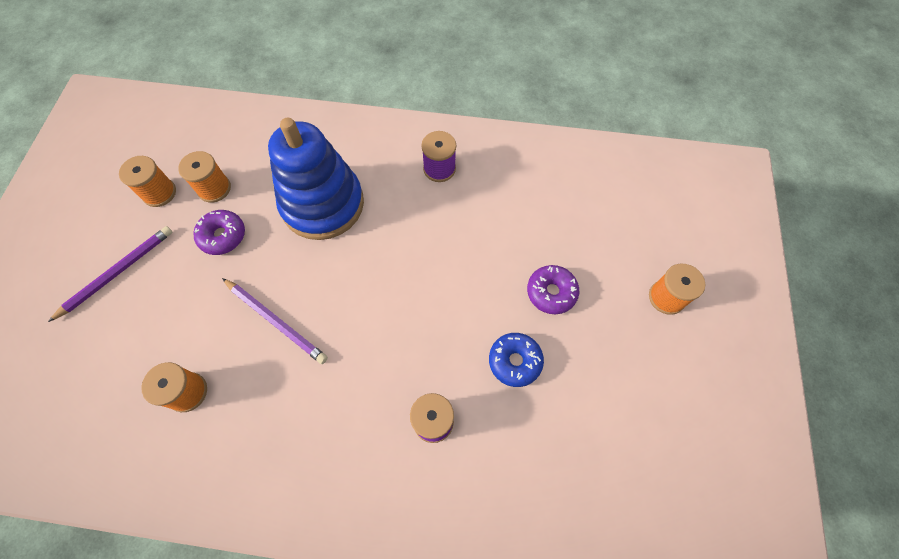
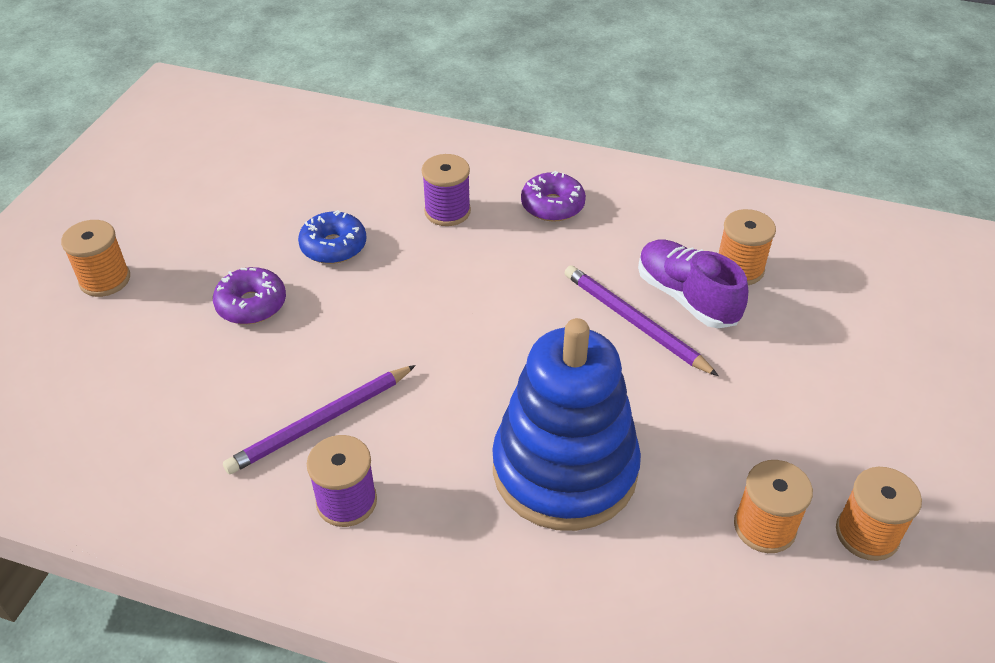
camera: 170 degrees left, 20 degrees down
(117, 272) = (889, 413): purple pencil -> purple pencil (321, 422)
(223, 236) = (731, 442): purple donut -> purple donut (552, 205)
(235, 353) = (686, 297): none -> purple shoe

